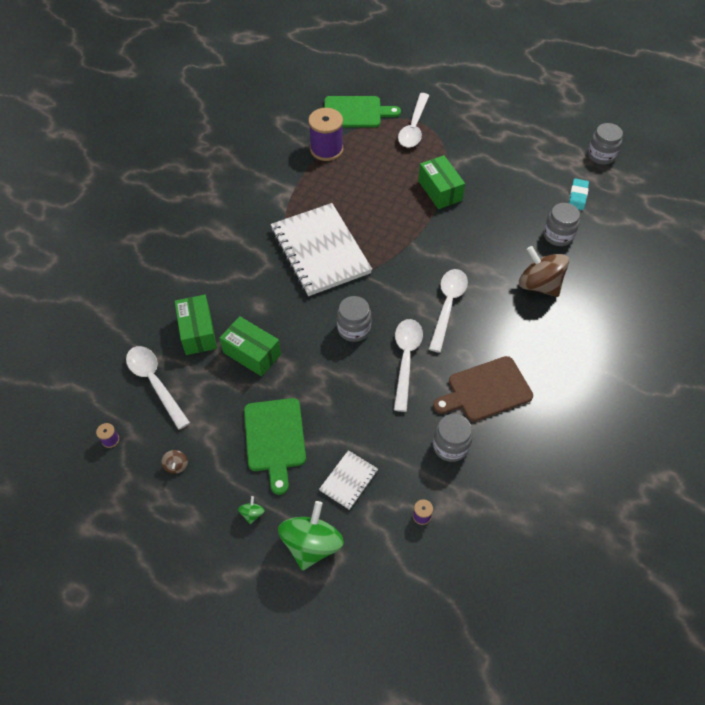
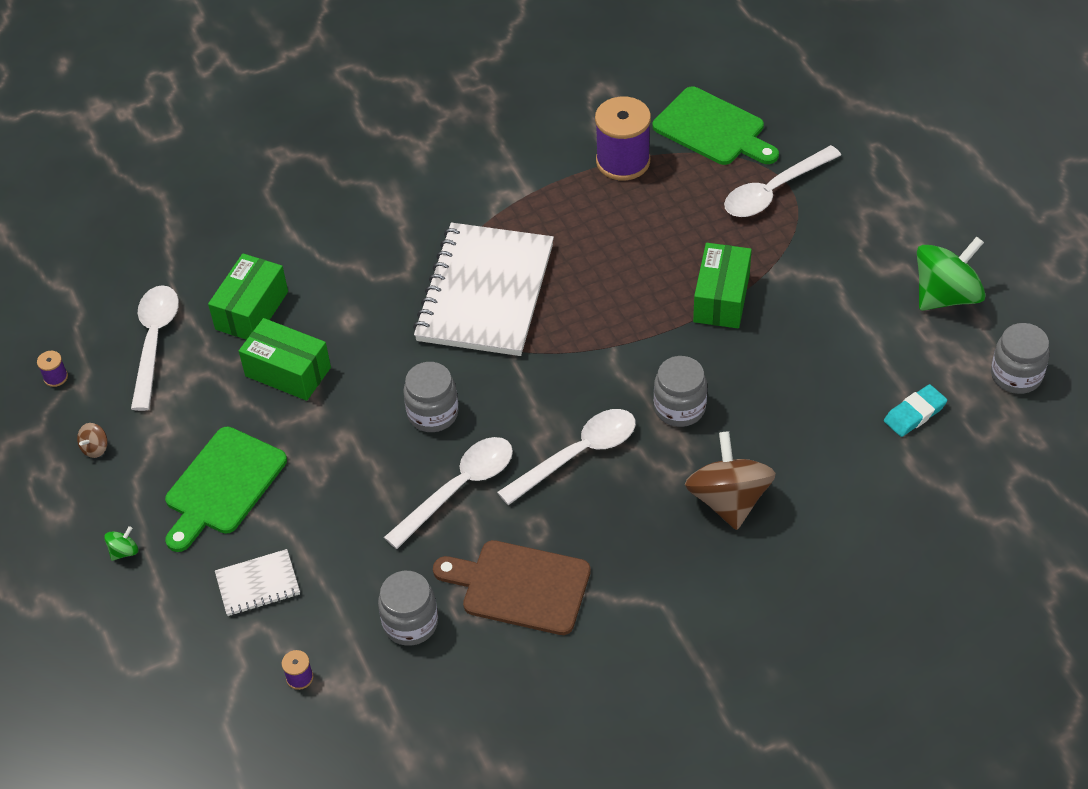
camera: 40 degrees right, 5 degrees down
(252, 353) = (288, 372): green box -> green box turned 45 degrees counterclockwise
(312, 544) = (154, 625): green spinning top -> green spinning top (946, 295)
(558, 235) = (826, 451): grey jar -> grey jar (679, 408)

